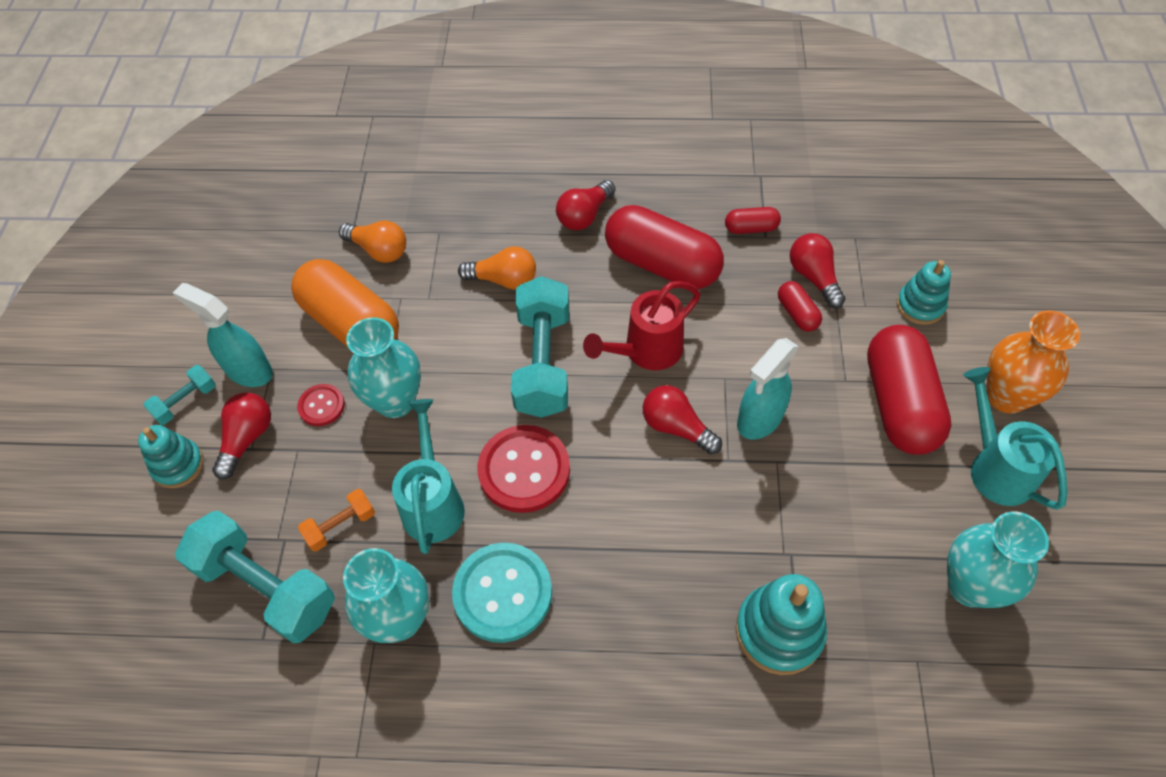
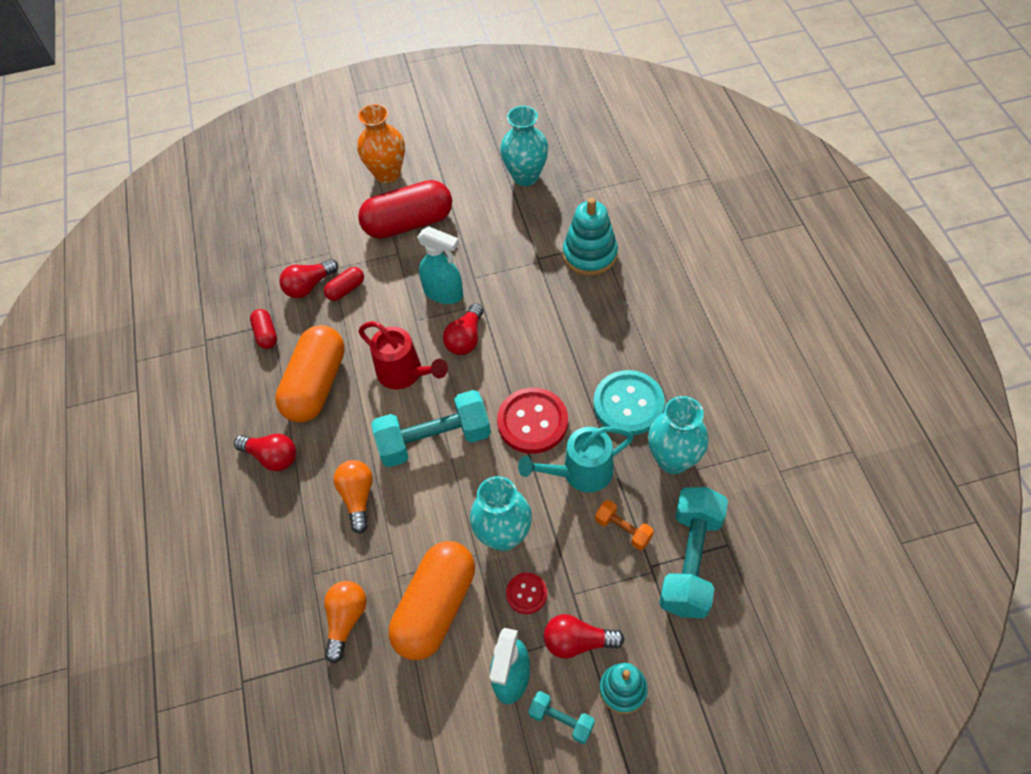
camera: 105 degrees left, 0 degrees up
(662, 264) = (316, 385): red capsule -> orange capsule
(920, 305) = (322, 223): turquoise stacking toy -> none
(995, 467) = (441, 173): turquoise watering can -> none

